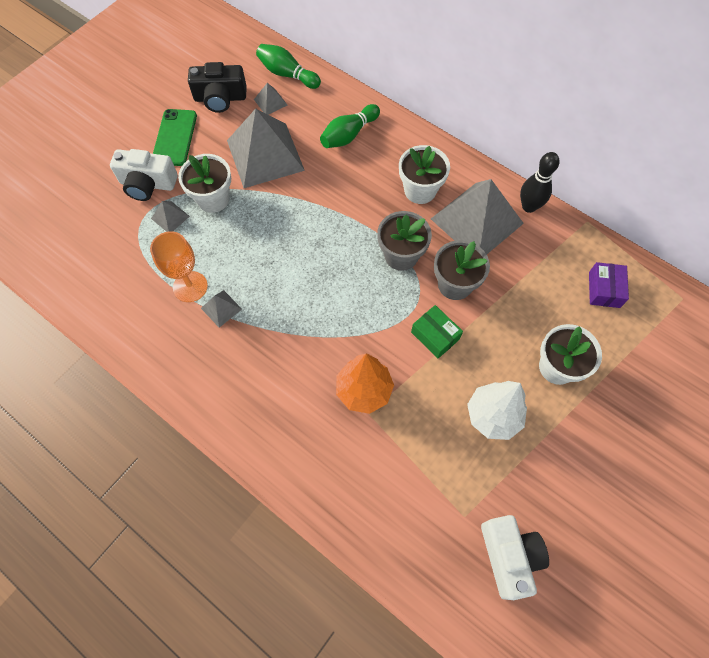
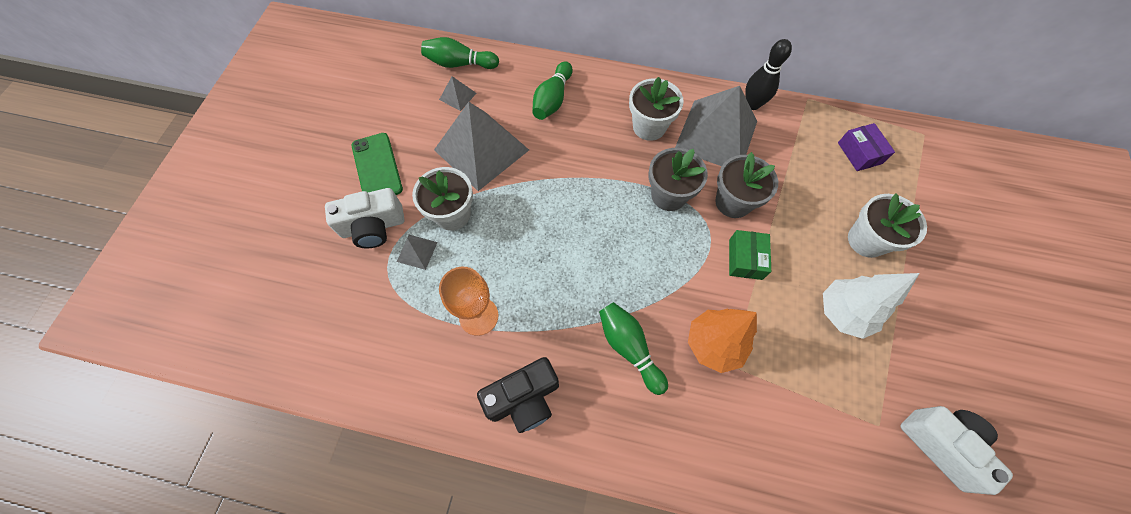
camera: 25 degrees left, 0 degrees up
(220, 98) = (404, 110): black camera -> black camera (524, 398)
(221, 308) = (524, 325): grey pyramid -> none
(293, 362) = (629, 348): none -> green bowling pin
(435, 335) = (745, 259): green box -> green box turned 75 degrees clockwise

